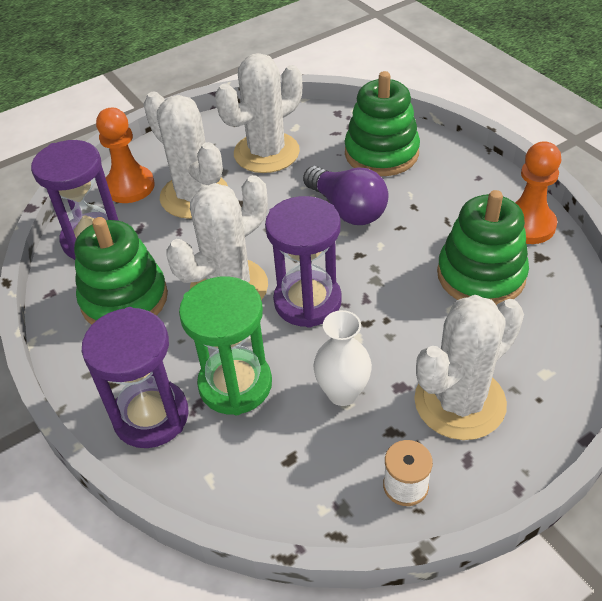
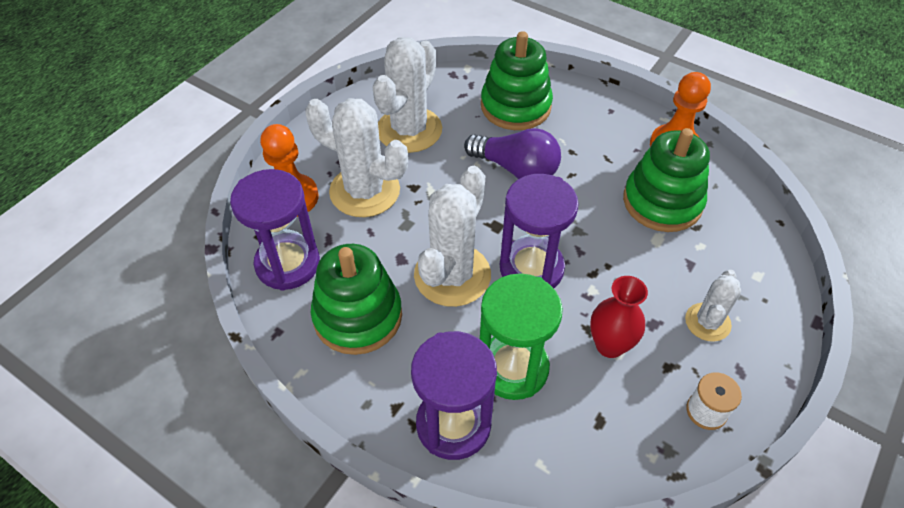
camera: 25 degrees left, 5 degrees up
(342, 393) = (610, 345): white vase -> red vase
(459, 402) = (707, 322): white cactus -> white cactus, size x0.56

